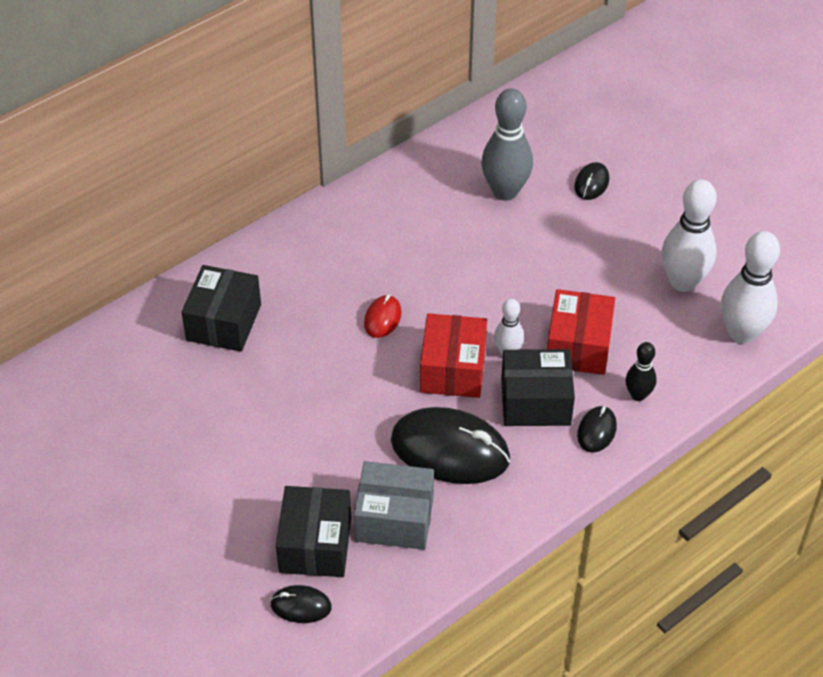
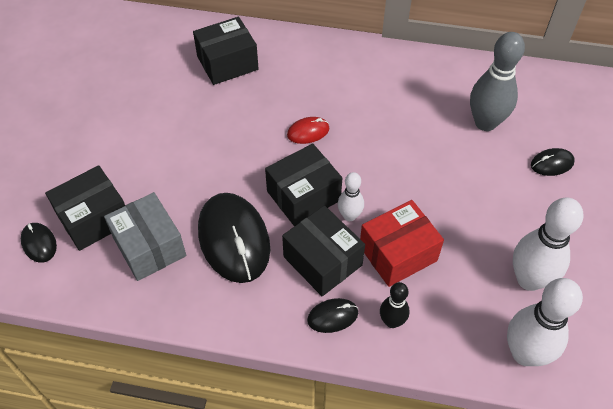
camera: 50 degrees right, 5 degrees up
(453, 369) = (303, 196): red box -> black box

